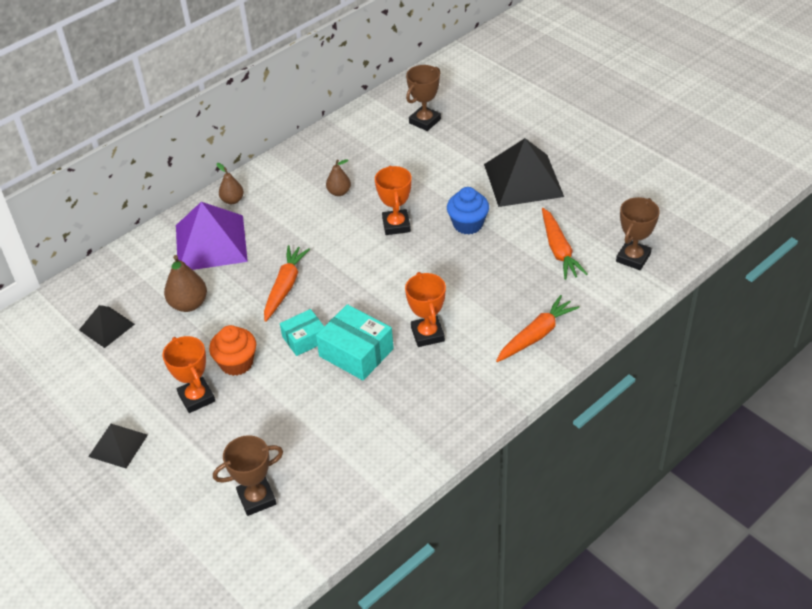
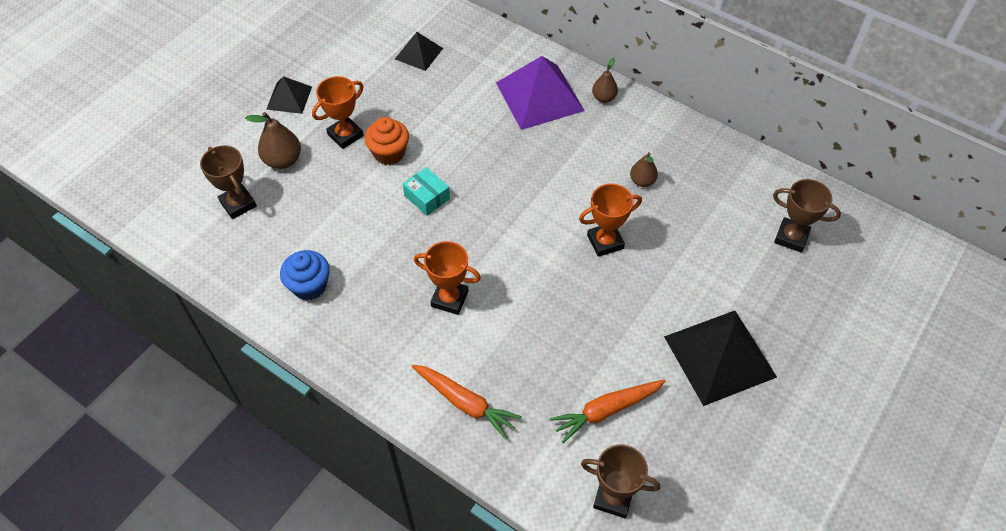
camera: 75 degrees right, 10 degrees up
(189, 304) = (456, 101): brown pear -> brown pear (283, 160)
(285, 287) = (492, 167): orange carrot -> none
(356, 352) = (415, 242): turquoise box -> none
(427, 334) = (449, 299): orange trophy -> orange trophy turned 45 degrees clockwise
(468, 224) = (625, 310): blue cupcake -> blue cupcake (309, 286)

